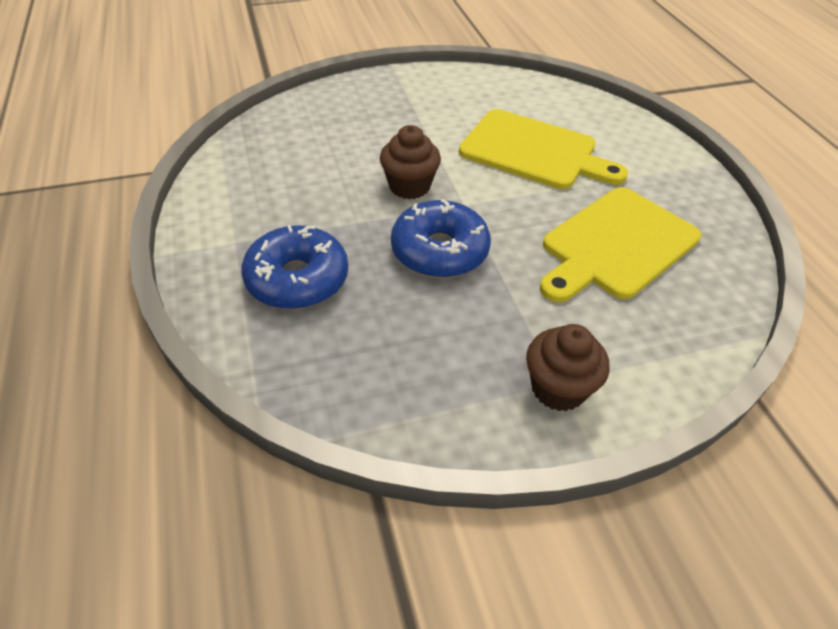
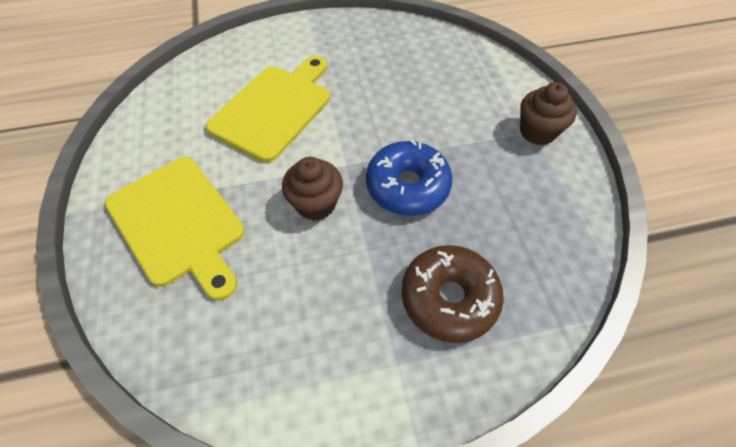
camera: 85 degrees left, 10 degrees up
(297, 279) = (449, 298): blue donut -> brown donut
(616, 245) = (399, 80): yellow cutting board -> yellow cutting board (179, 223)

